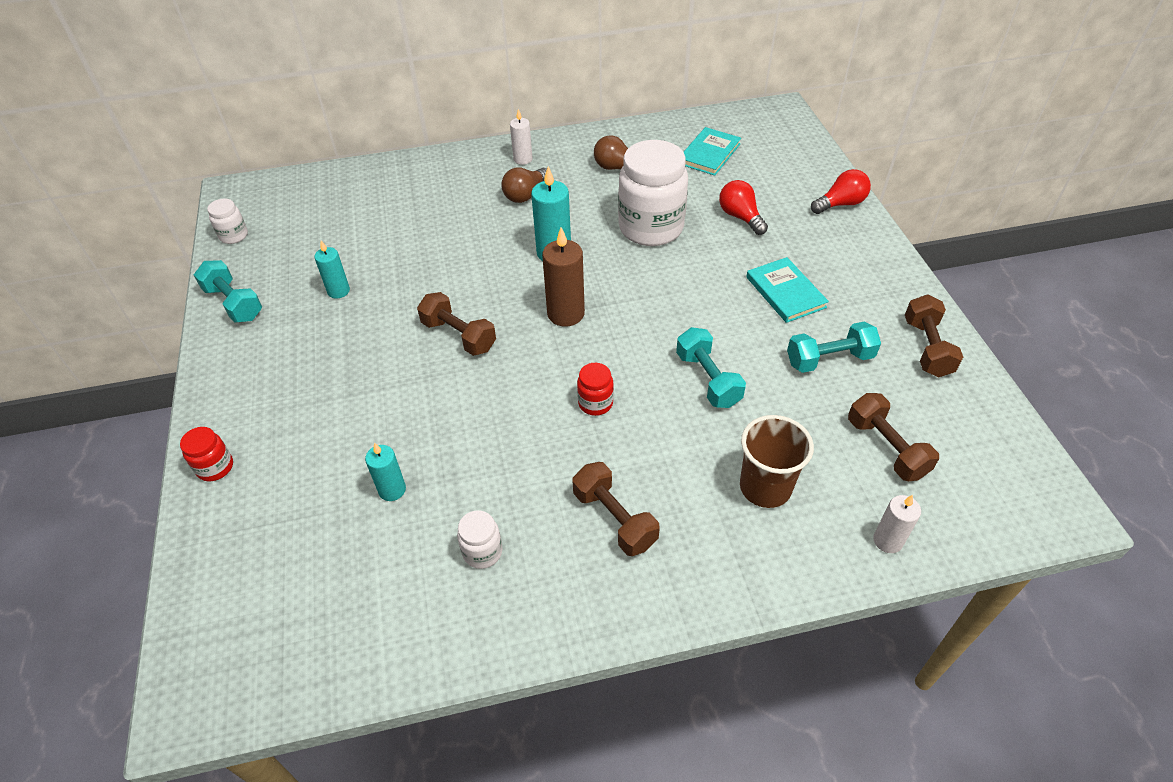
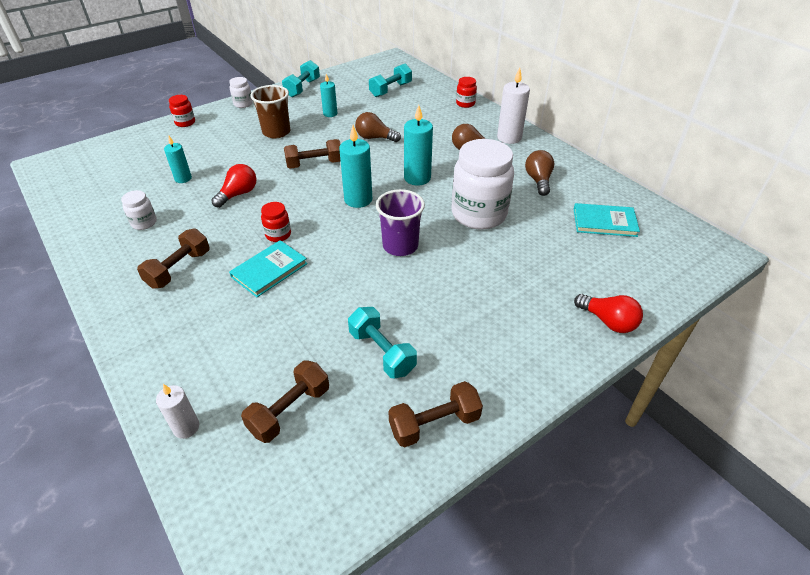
camera: 65 degrees right, 5 degrees down
(234, 236) = (355, 70): white jar -> white jar (243, 104)
(421, 166) = (465, 104): none -> red jar
(438, 264) = (375, 138): none -> brown light bulb
(458, 336) = (314, 164): brown dumbbell -> brown dumbbell turned 60 degrees clockwise
(523, 159) = (509, 138): white candle -> white candle, size x1.62
(566, 314) = (358, 199): brown candle -> turquoise candle
(673, 302) = (400, 246): none -> purple cup
(707, 379) = (324, 283): turquoise dumbbell -> turquoise dumbbell (390, 90)
(740, 217) = (532, 259): red light bulb -> red light bulb (238, 194)
(765, 487) = (224, 339): brown cup -> brown cup (276, 132)
(785, 292) = (452, 307): turquoise book -> turquoise book (269, 270)

